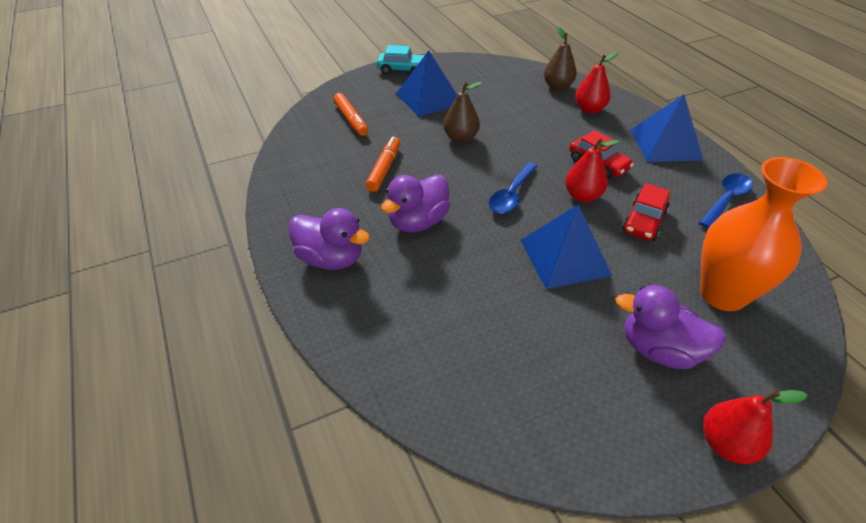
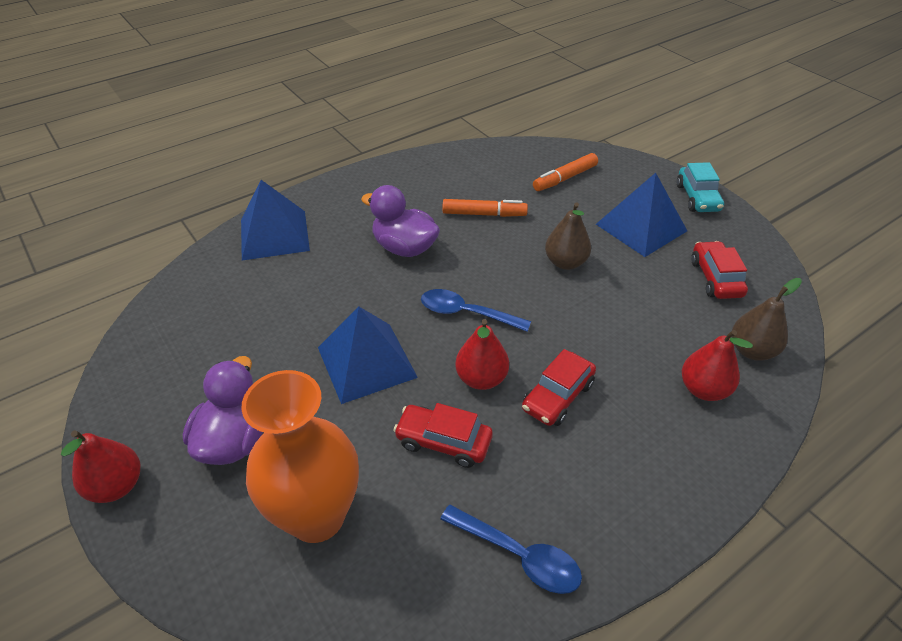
camera: 80 degrees right, 0 degrees up
(331, 259) = (346, 204): purple duck -> none
(491, 83) = (715, 278): none -> red car
(665, 144) = (645, 486): blue pyramid -> blue pyramid (274, 235)

